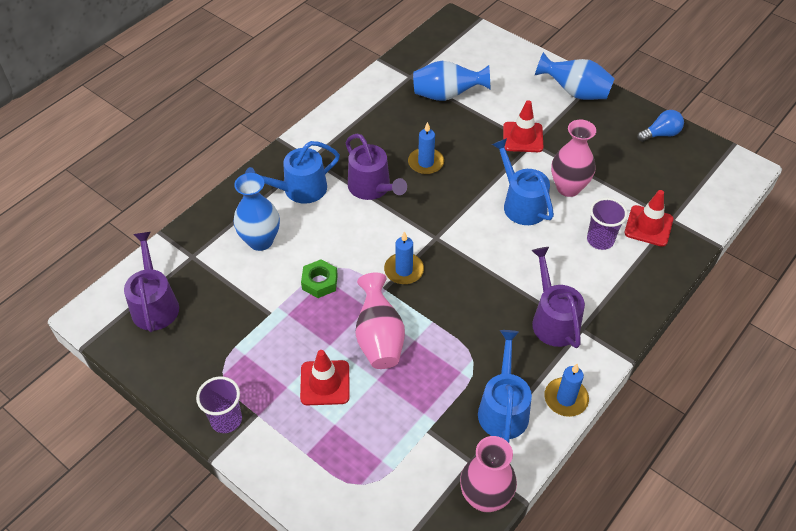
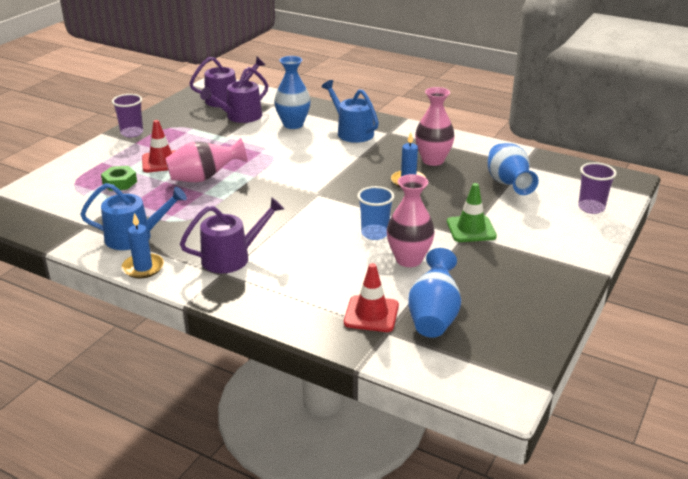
camera: 80 degrees right, 20 degrees down
(320, 282) = (257, 150): green nut -> green nut (120, 183)
(372, 187) = (366, 160): purple watering can -> purple watering can (240, 116)
(404, 270) = (276, 182): blue candle -> none
(485, 497) = (52, 234): pink vase -> pink vase (433, 160)
(521, 204) = (375, 233): blue watering can -> blue cup
(522, 137) = (471, 229): red traffic cone -> green traffic cone
(574, 92) = (565, 258): blue vase -> blue vase (434, 316)
(600, 240) = (340, 282): purple cup -> purple cup (591, 208)
(660, 134) = (530, 323): blue light bulb -> none

